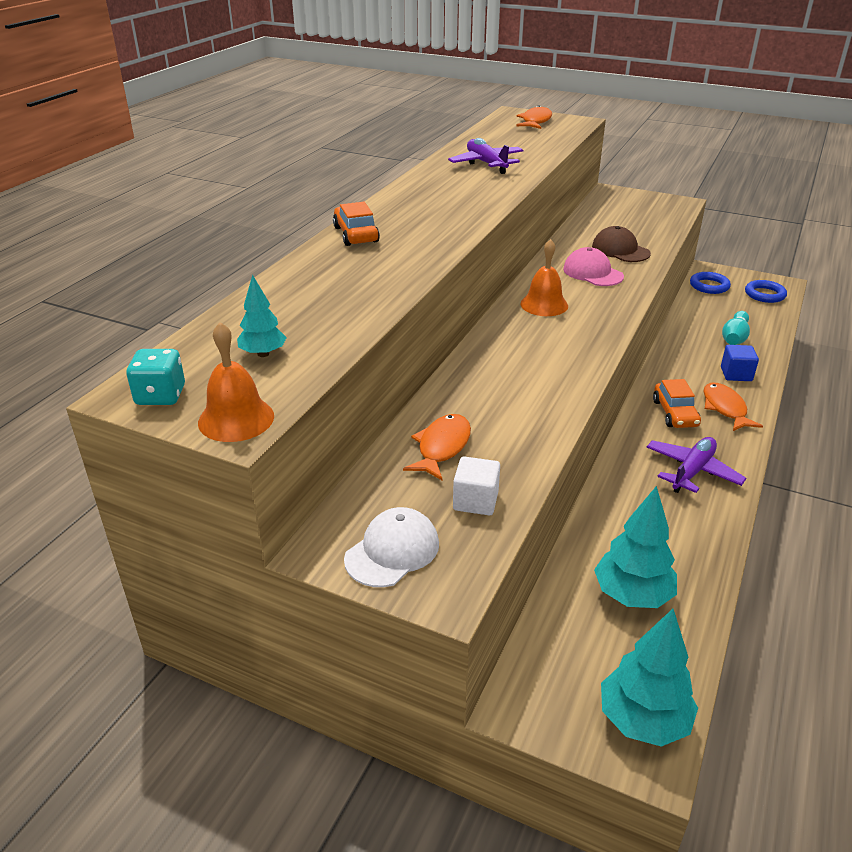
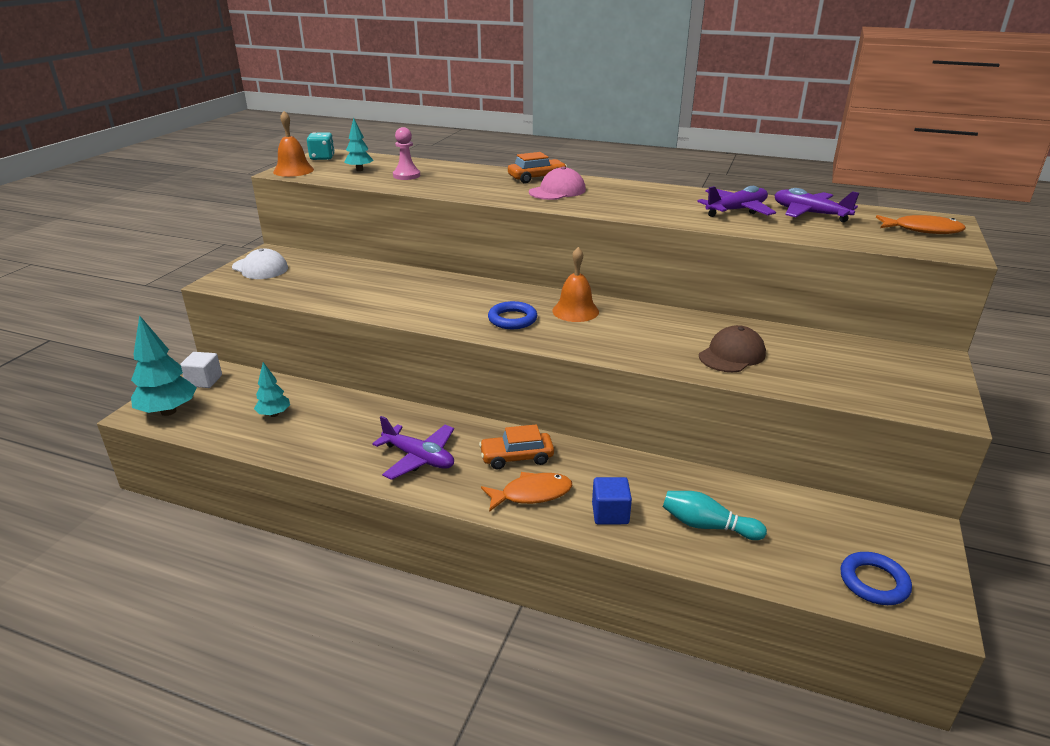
camera: 85 degrees right, 5 degrees down
(312, 315) = (406, 176): none -> pink pawn
(442, 447) = (355, 277): orange fish -> none
(475, 501) = (295, 287): white cube -> white cube (204, 381)
(497, 143) = (809, 214): none -> purple plane
(592, 273) = (659, 336): pink cap -> pink cap (557, 191)
(632, 595) = (274, 414): turquoise tree -> turquoise tree, size x0.57
(709, 286) = (864, 522): blue ring -> blue ring (512, 319)

